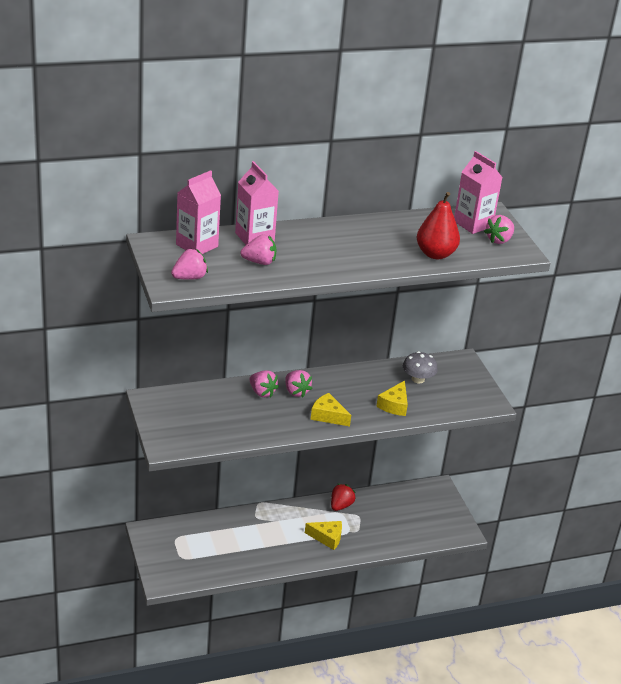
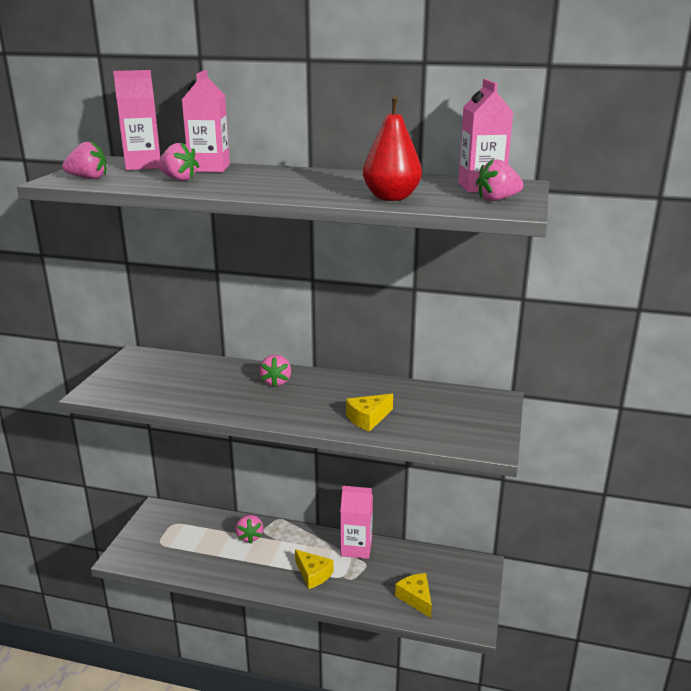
camera: 35 degrees right, 10 degrees down
(262, 392) = (242, 374): pink strawberry -> pink strawberry (249, 536)
(328, 416) = (282, 409): yellow cheese -> yellow cheese (416, 598)
(341, 505) = (356, 548): red strawberry -> pink carton
(418, 379) = (423, 403): grey mushroom -> none

